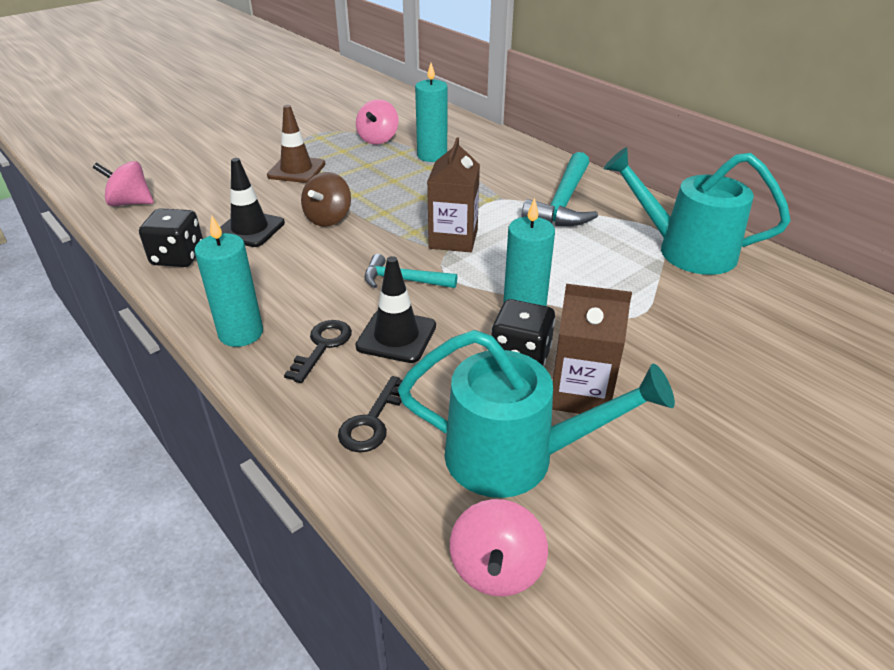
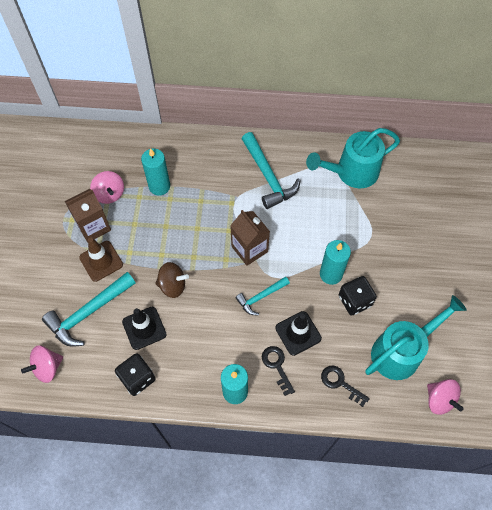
camera: 45 degrees left, 25 degrees up
(225, 192) = (88, 313): none -> turquoise hammer
(328, 218) = (172, 285): brown spinning top -> brown spinning top turned 60 degrees counterclockwise
(372, 421) = (340, 383): black key -> black key turned 150 degrees clockwise
(580, 394) = (392, 300): brown carton -> brown carton (93, 227)

